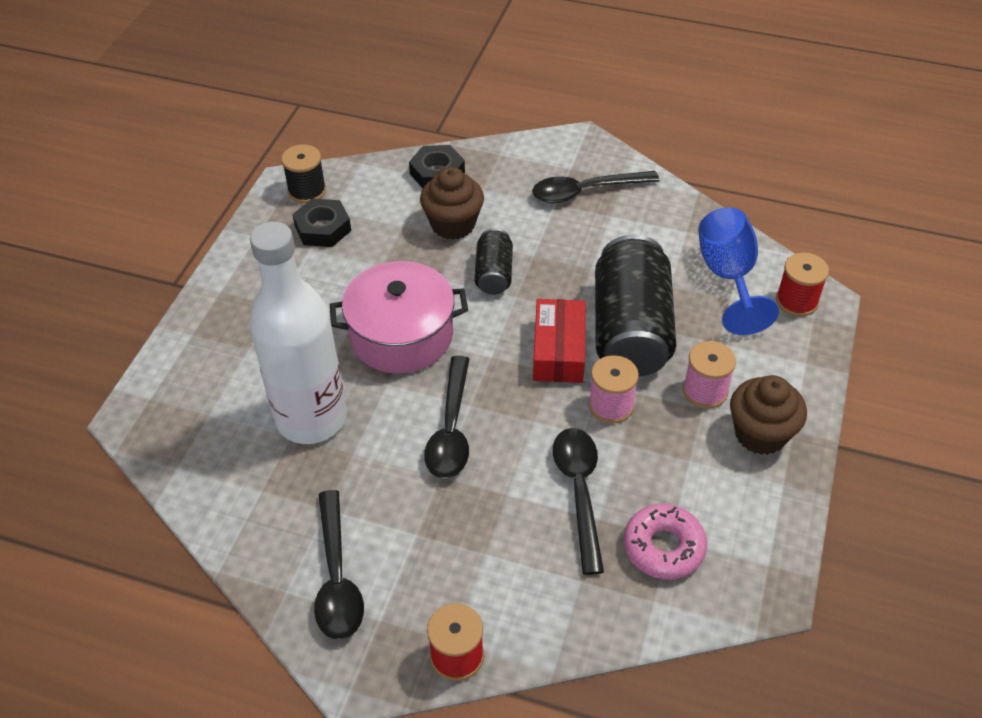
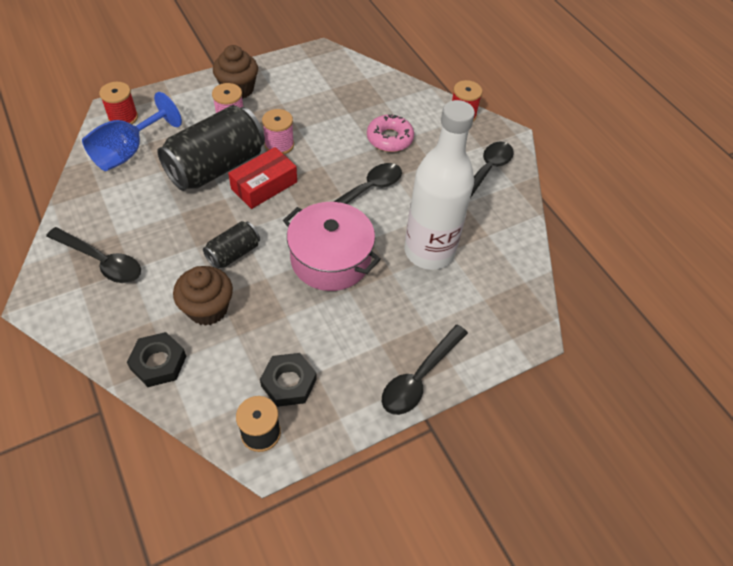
camera: 140 degrees left, 5 degrees up
(579, 491) = (343, 126): black spoon -> black spoon (419, 377)
(663, 547) = (338, 87): pink donut -> pink donut (389, 138)

